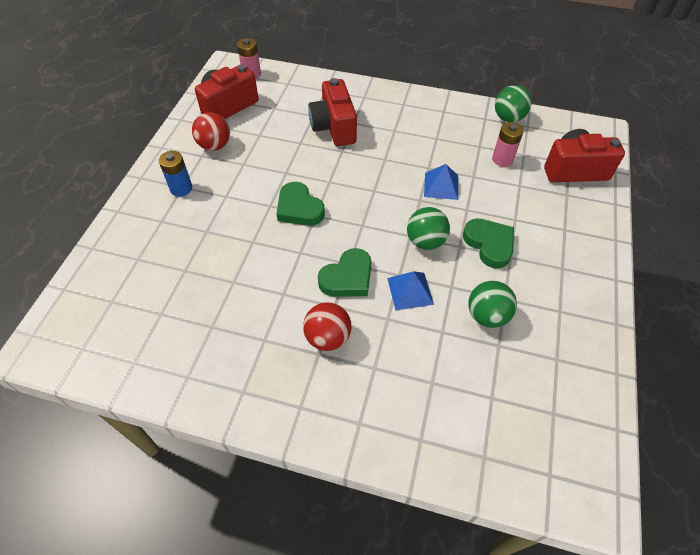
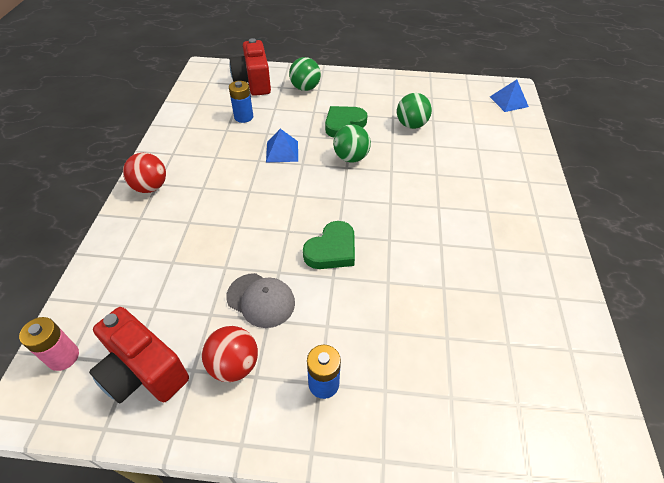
camera: 100 degrees left, 5 degrees down
(262, 161) = (261, 300): none -> grey cap
(328, 337) = (470, 207): red ball -> red ball (150, 187)
(334, 127) = (197, 238): red camera -> none
(347, 277) = (406, 202): green heart -> none
(410, 291) = (405, 163): blue pyramid -> blue pyramid (508, 101)
(502, 159) = (243, 117): pink battery -> blue battery
(508, 118) = (186, 113): green ball -> green ball (305, 88)

